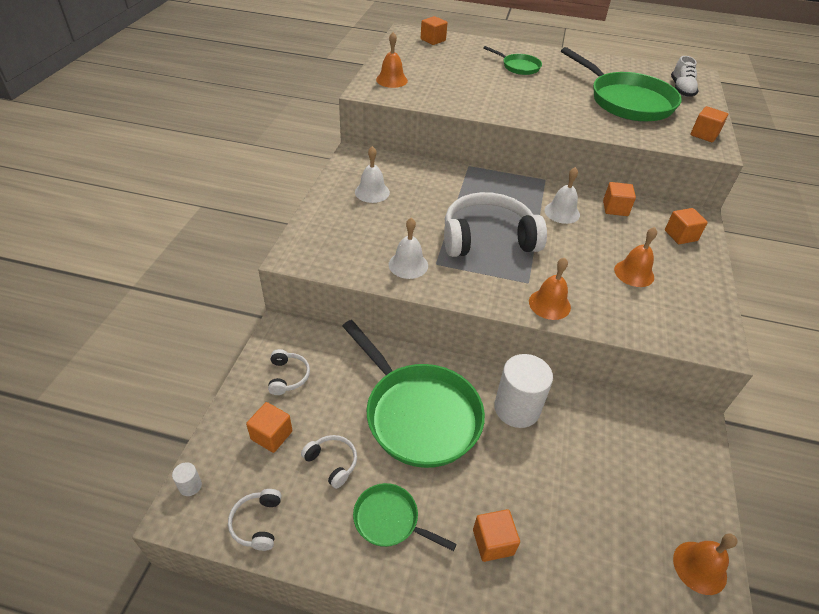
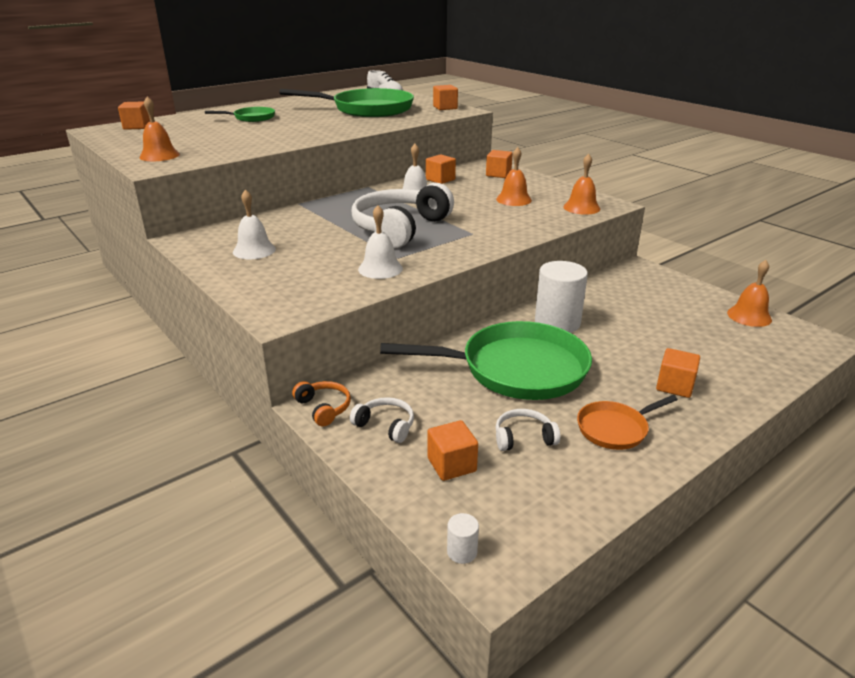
camera: 50 degrees left, 15 degrees down
(257, 523) = (554, 514): white headphones -> none
(283, 334) = (323, 408): none -> orange headphones
(390, 520) = (615, 429): green pan -> orange pan
(549, 304) = (506, 235): orange bell -> orange bell (581, 208)

